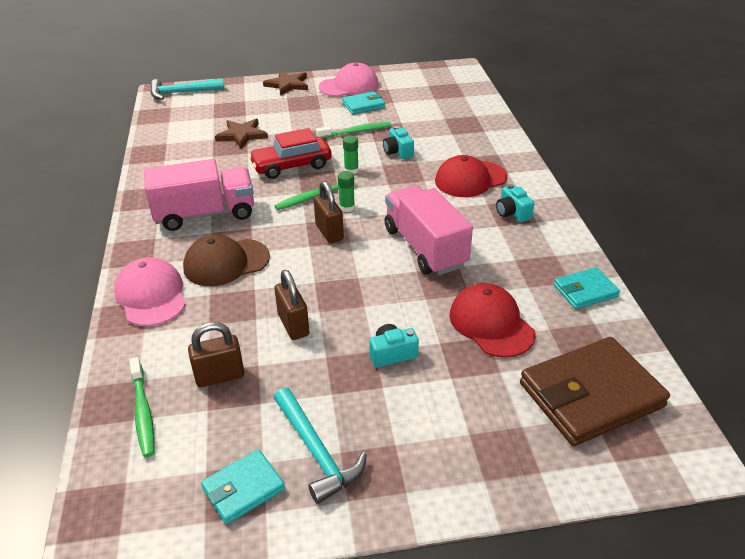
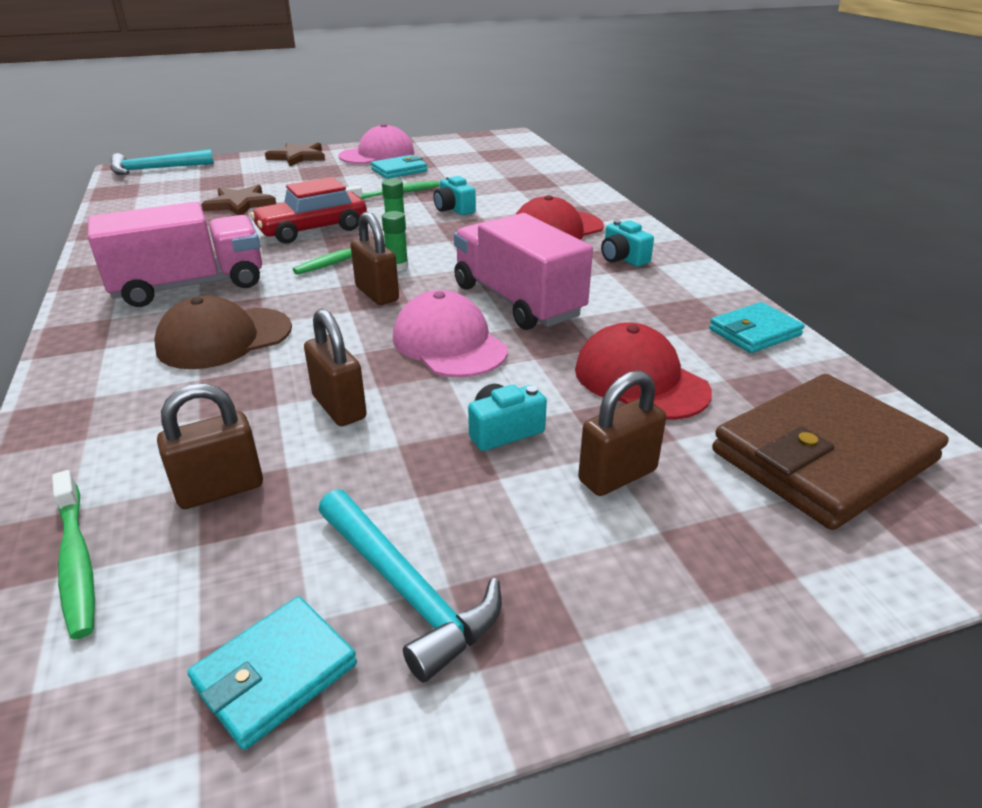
camera: 10 degrees left, 5 degrees down
(151, 295) = (101, 388): pink cap -> pink cap (449, 343)
(454, 394) = (617, 475): none -> brown padlock

